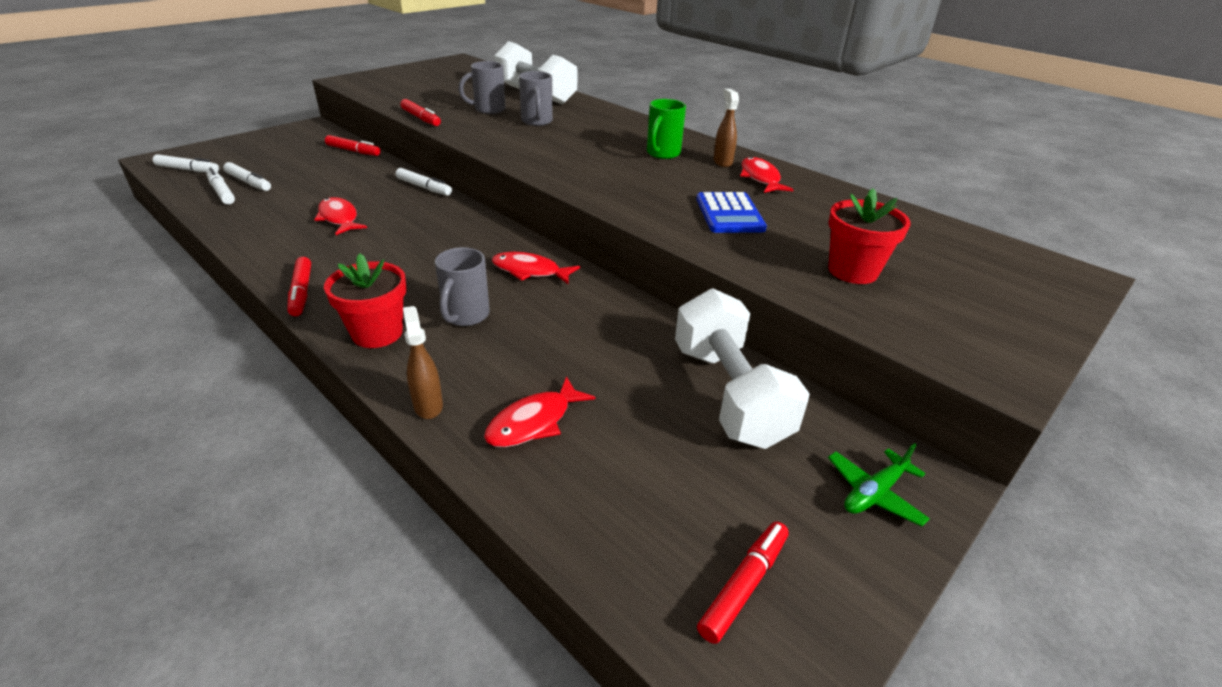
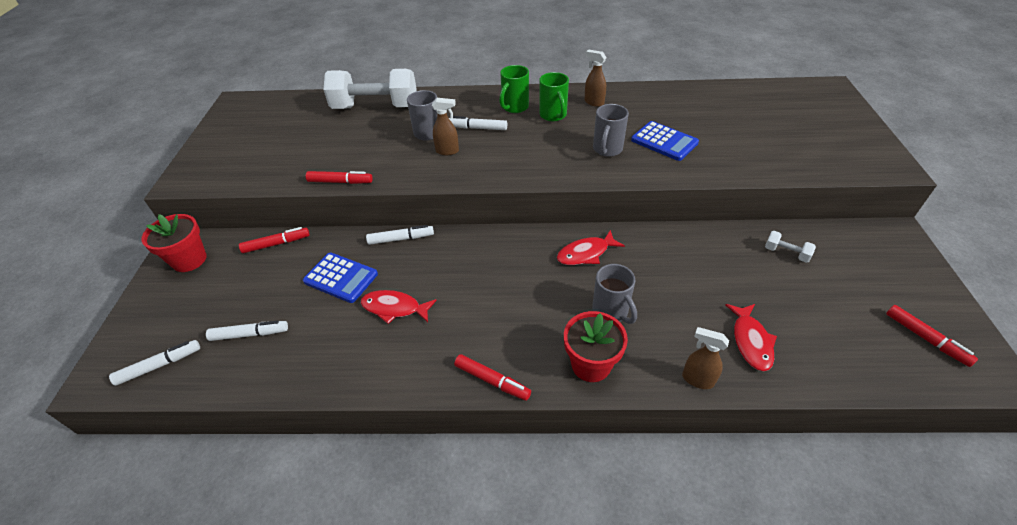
camera: 40 degrees left, 10 degrees up
(222, 192) = (246, 360): white marker -> white marker (477, 128)
(347, 186) = (341, 278): none -> blue calculator
(488, 110) = (372, 142): grey mug -> grey mug (607, 149)
(526, 135) = (447, 151): none -> brown spray bottle
(640, 136) = (514, 107): none -> green mug
(729, 394) = (786, 253): white dumbbell -> white dumbbell, size x0.41
(744, 585) = (925, 339): red marker -> red marker turned 150 degrees clockwise
(760, 178) = (631, 103): red fish -> none
(852, 271) = (768, 144): red flower pot -> red flower pot (189, 260)
(874, 493) = (893, 257): green plane -> none

